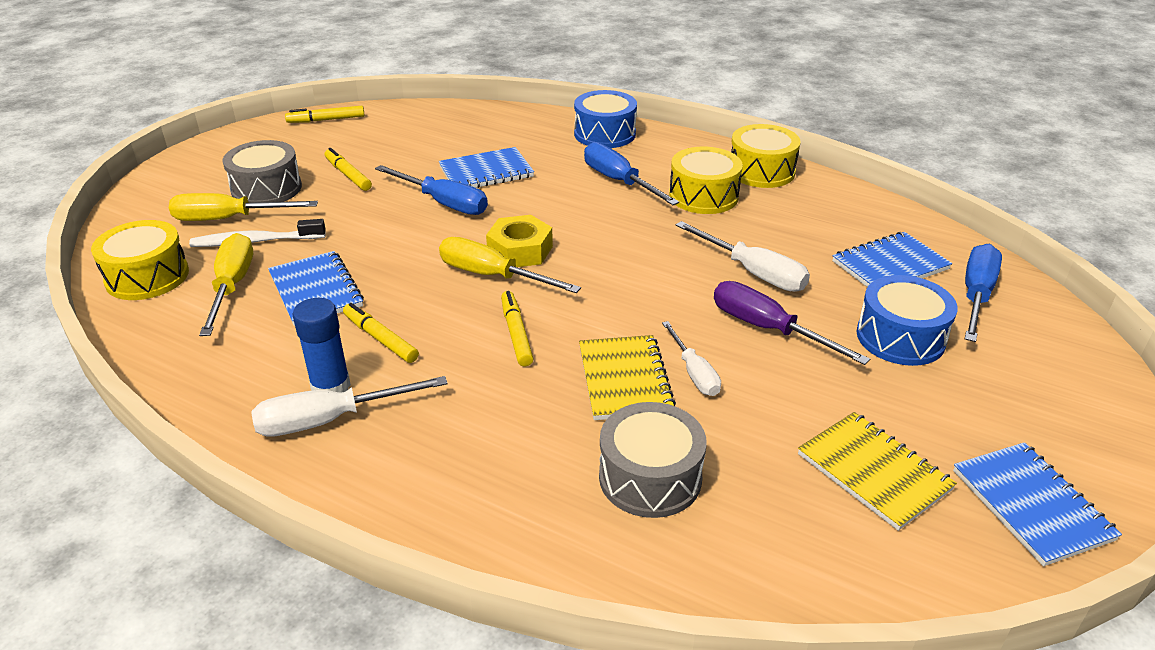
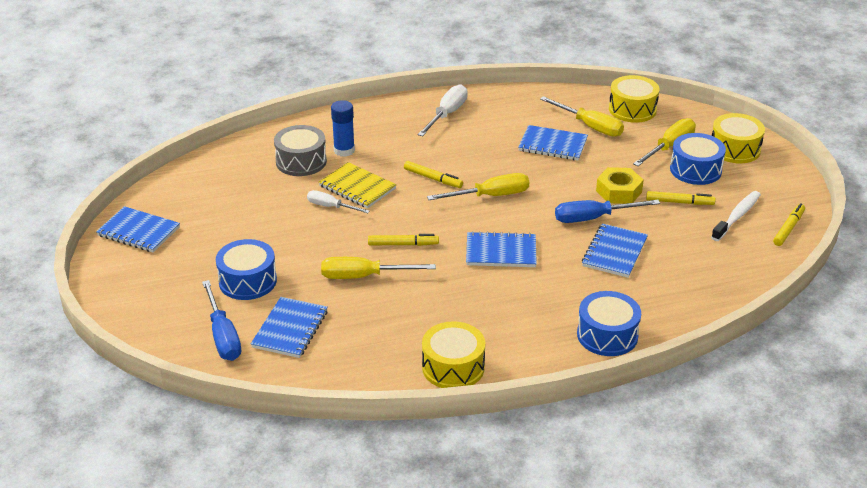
camera: 135 degrees right, 0 degrees up
(255, 241) = (630, 146): white toothbrush -> white toothbrush (737, 216)
(266, 189) = (695, 170): grey drum -> blue drum
(330, 386) = (469, 122): blue glue stick -> blue glue stick (344, 150)
(380, 339) = (484, 145): yellow marker -> yellow marker (402, 244)
(520, 250) = (502, 216): yellow nut -> yellow nut (619, 191)
(581, 222) = (501, 252): none -> blue notebook
(619, 181) = (528, 296): blue screwdriver -> none
(703, 196) = (461, 317): yellow drum -> yellow drum (735, 149)
(753, 272) = (364, 276): white screwdriver -> yellow screwdriver
(768, 329) = (320, 247): purple screwdriver -> none
(873, 472) = (213, 209): yellow notebook -> none

